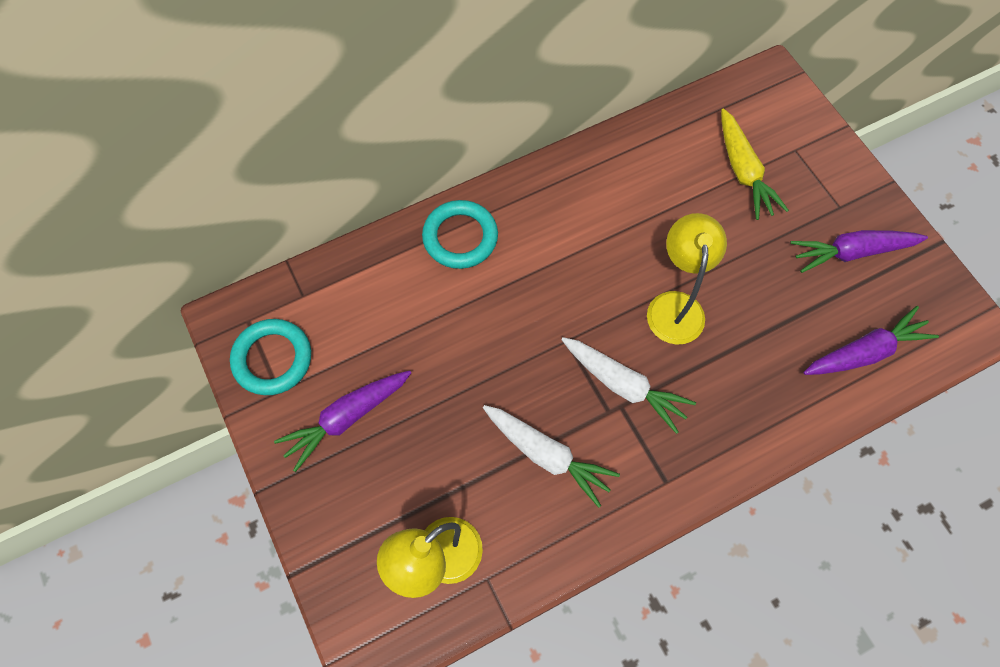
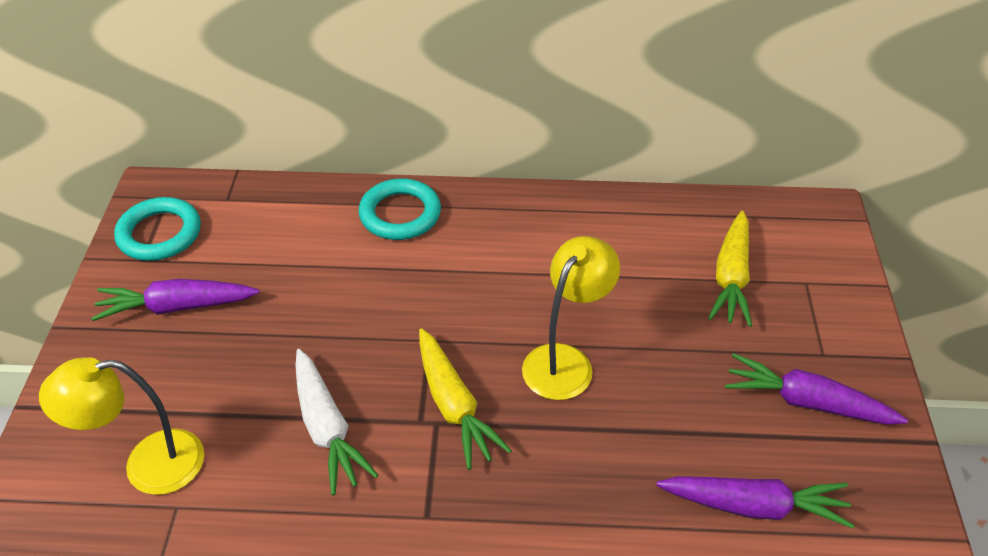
camera: 30 degrees right, 20 degrees down
(623, 385) = (454, 405): white carrot -> yellow carrot

